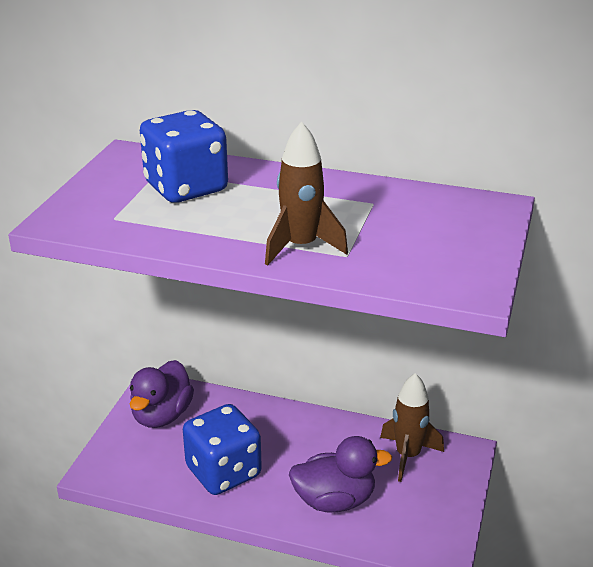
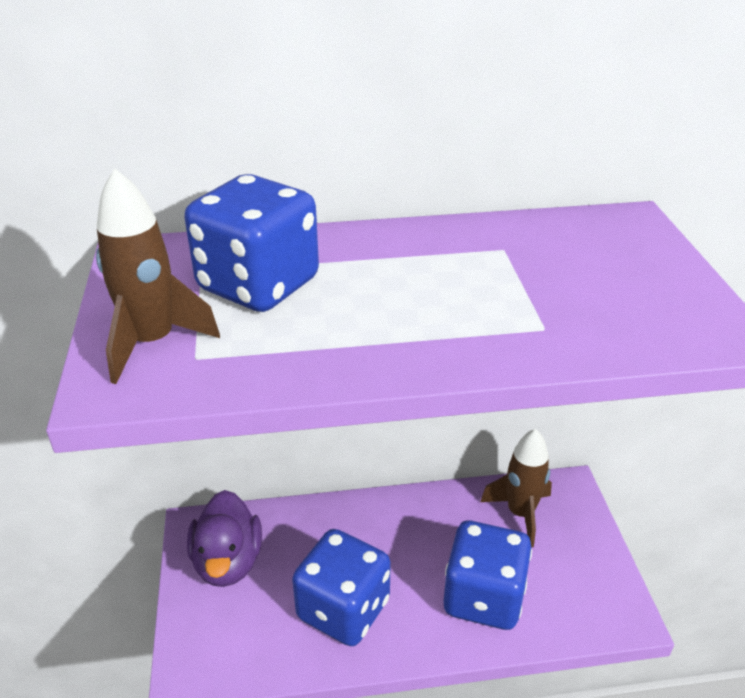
camera: 25 degrees left, 5 degrees up
(301, 247) = (480, 332): brown rocket -> brown rocket (153, 343)
(334, 500) = (483, 597): purple duck -> blue dice

